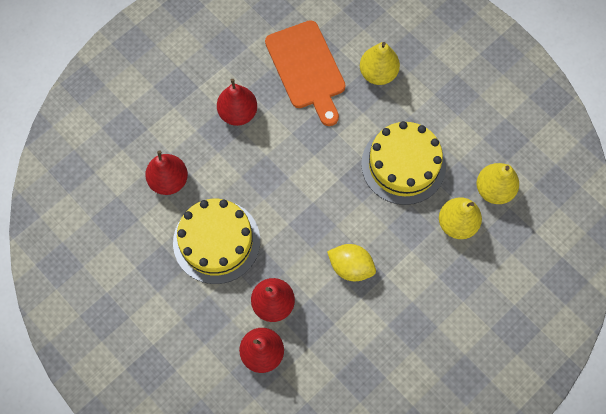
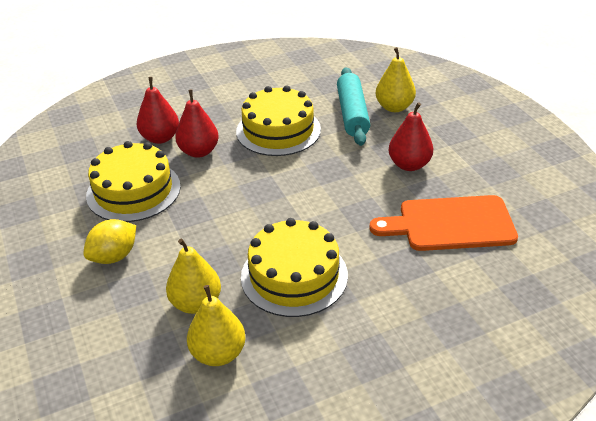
camera: 110 degrees right, 30 degrees down
(169, 181) = (352, 114): red pear -> turquoise rolling pin
(349, 338) = (133, 191): none -> yellow cake
(351, 267) = (201, 207): yellow lemon -> yellow lemon (114, 256)
(378, 73) = (427, 284): yellow pear -> yellow pear (394, 107)

